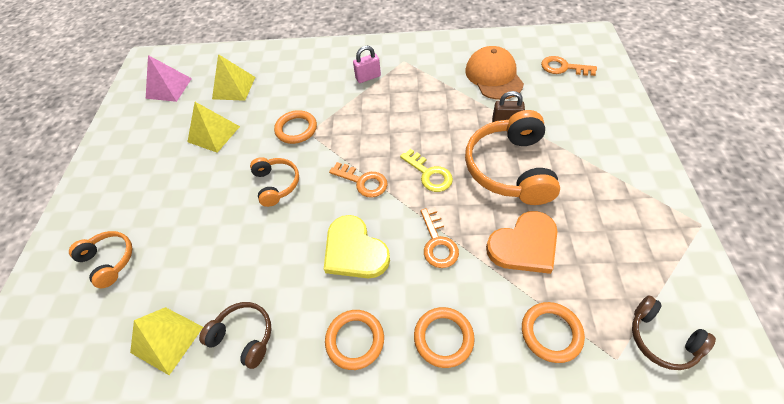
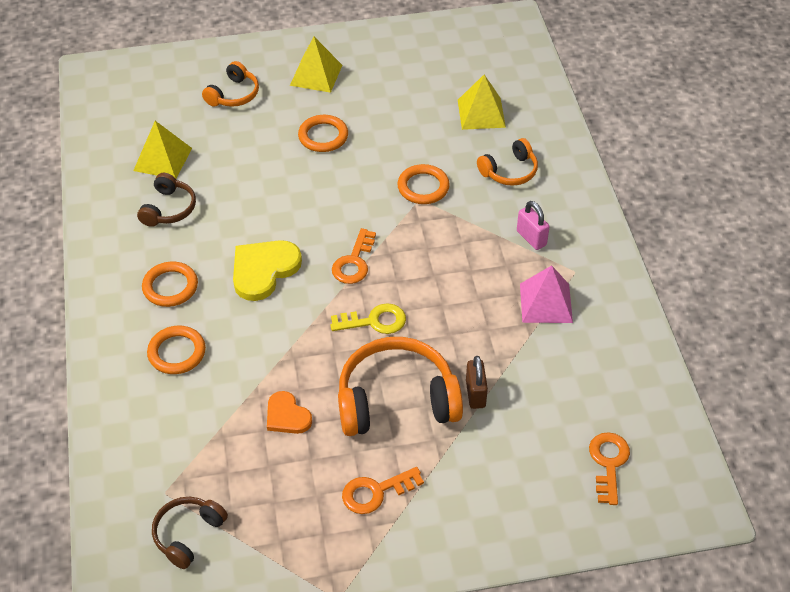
camera: 75 degrees right, 5 degrees down
(169, 88) = (467, 57): pink pyramid -> pink pyramid (546, 303)
(214, 134) = (402, 118): yellow pyramid -> yellow pyramid (316, 75)
(276, 184) = (339, 189): orange headphones -> orange headphones (509, 171)
(429, 174) = (374, 321): yellow key -> yellow key turned 135 degrees counterclockwise
(437, 243) = (281, 338): orange key -> orange key (376, 492)
(493, 76) = (567, 377): orange cap -> none
(524, 245) = (287, 416): orange heart -> orange heart, size x0.61
(551, 333) = (187, 439): orange ring -> orange ring (323, 136)

